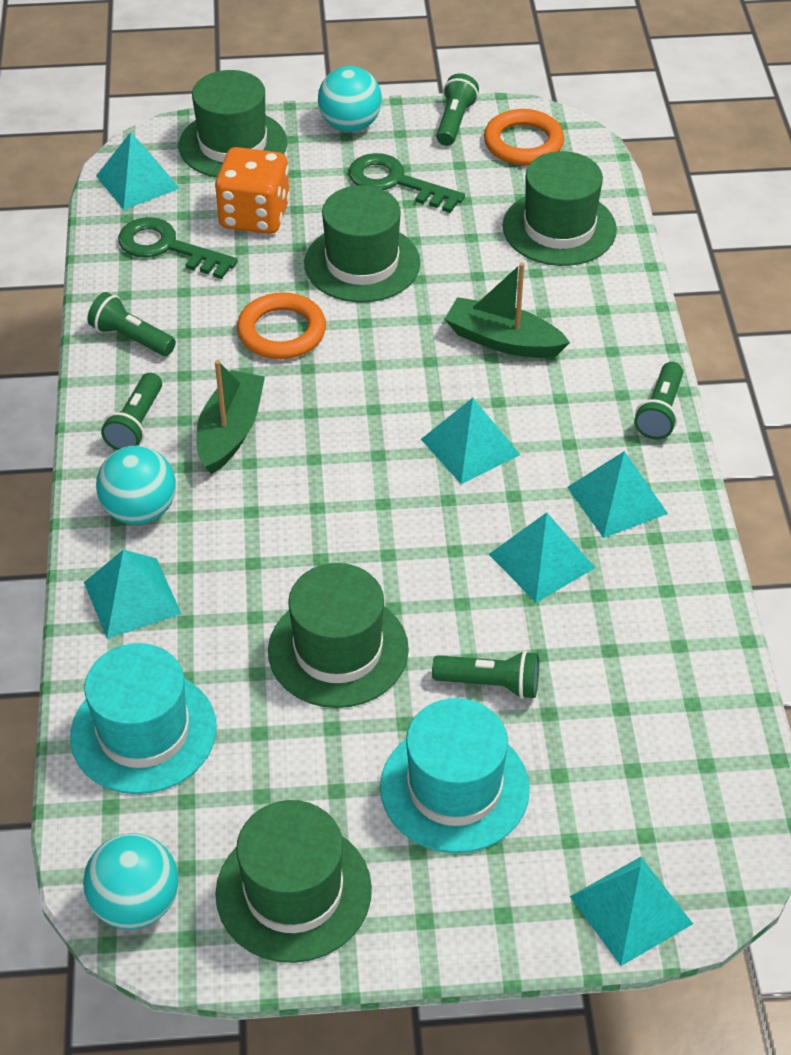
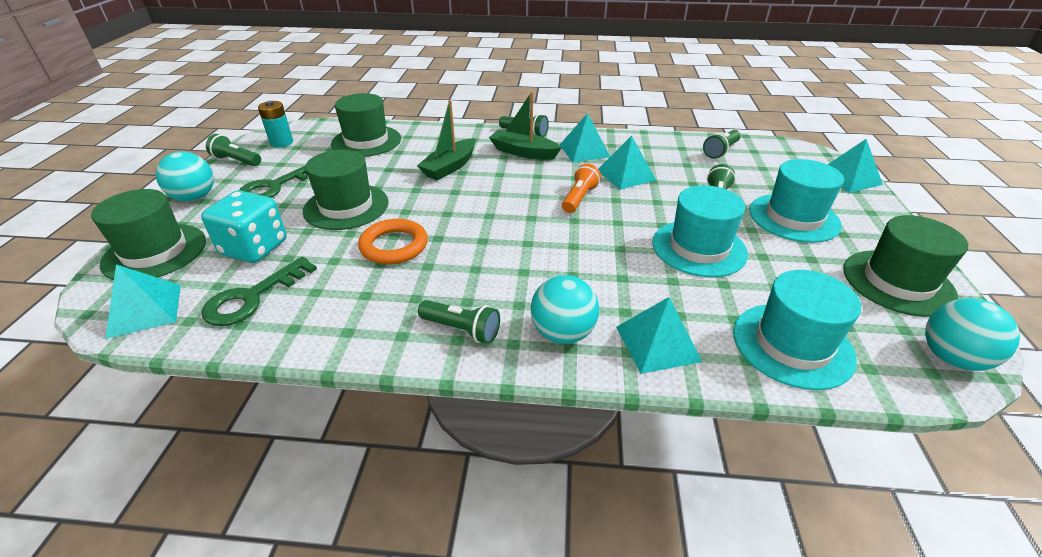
camera: 80 degrees left, 10 degrees down
(131, 338) = (354, 326): green flashlight -> green flashlight (720, 151)
(230, 431) = (488, 278): green boat -> green boat (523, 152)
(255, 216) = (254, 248): orange dice -> turquoise dice
(338, 650) = (699, 248): green hat -> turquoise hat
(447, 504) = (579, 198): none -> orange flashlight
(470, 447) = (534, 186): turquoise pyramid -> none
(523, 143) = (281, 142): orange ring -> turquoise battery

